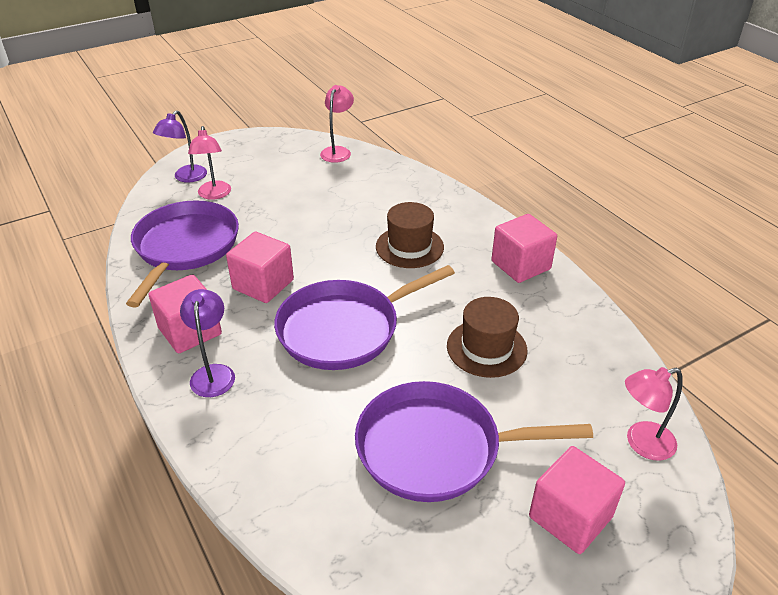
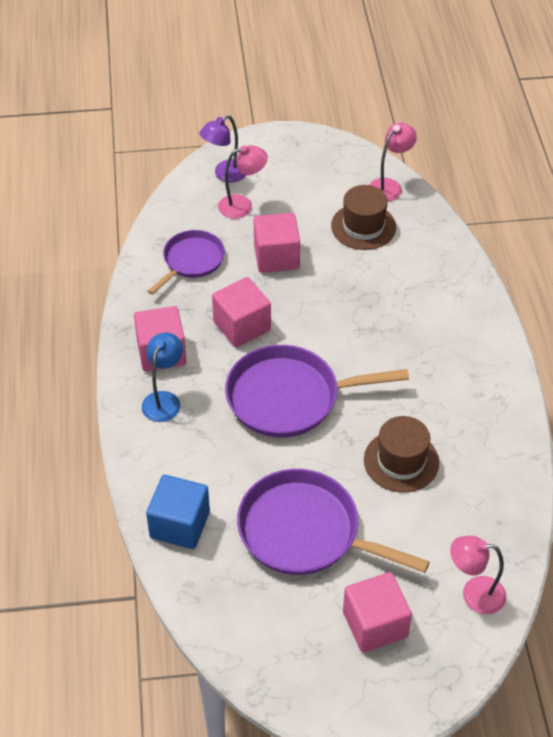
camera: 25 degrees right, 10 degrees up
(185, 247) = (191, 261): purple pan -> purple pan, size x0.60
(213, 373) = (164, 400): purple lamp -> blue lamp
(214, 195) = (242, 205): pink lamp -> pink lamp turned 120 degrees counterclockwise
(293, 494) = (180, 525): none -> blue cube
(409, 247) = (395, 331): brown hat -> brown hat (363, 226)
(520, 265) = (489, 388): pink cube -> pink cube (276, 257)

